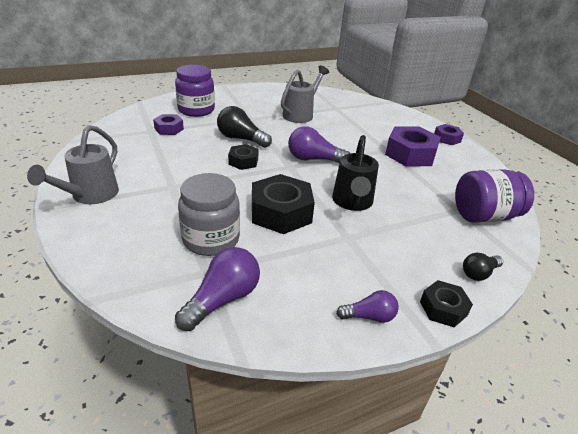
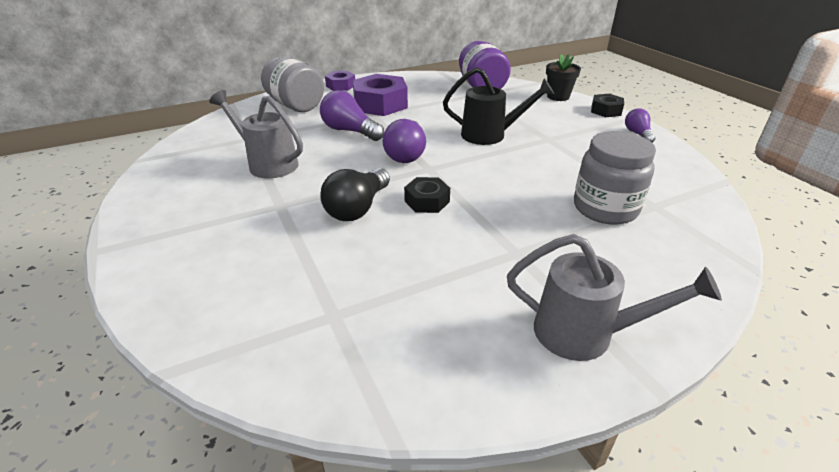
camera: 90 degrees left, 0 degrees up
(169, 129) = (324, 291): purple nut -> none
(196, 110) = (234, 269): purple jar -> none
(223, 299) = (680, 193): purple light bulb -> purple light bulb (350, 131)
(281, 212) = (530, 171): black nut -> none
(395, 121) = (295, 106): none -> grey jar
(479, 273) = (558, 97): black light bulb -> black flower pot

